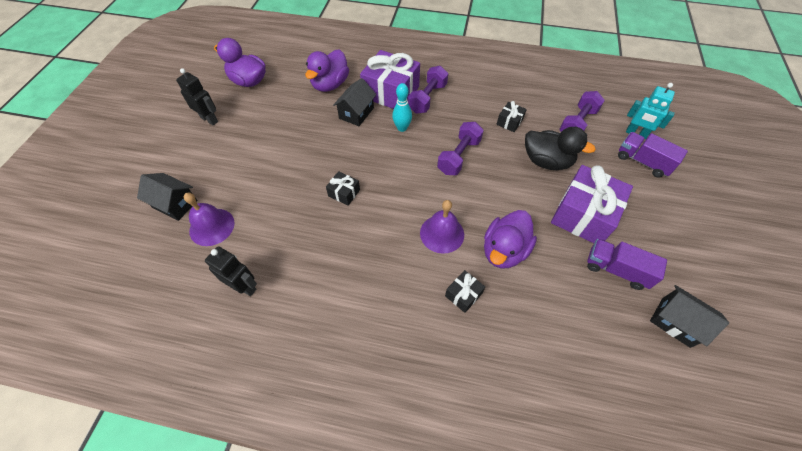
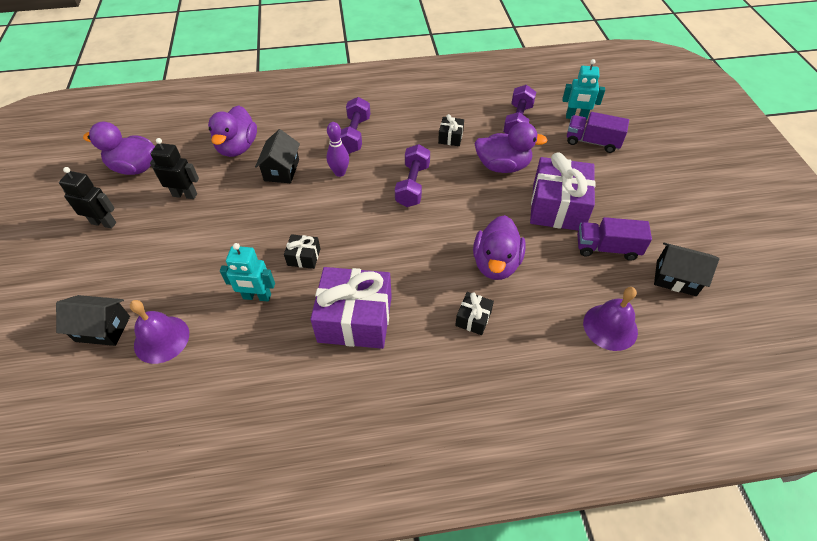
camera: 20 degrees left, 5 degrees down
(244, 286) = (231, 389): black robot -> black robot (185, 195)
(294, 215) = (257, 297): none -> turquoise robot
(391, 92) = (311, 138): purple gift -> purple gift (355, 319)
(402, 128) = (340, 173): turquoise bowling pin -> purple bowling pin
(442, 233) = (427, 266): purple bell -> purple bell (610, 327)
(546, 161) = (502, 166): black duck -> purple duck

